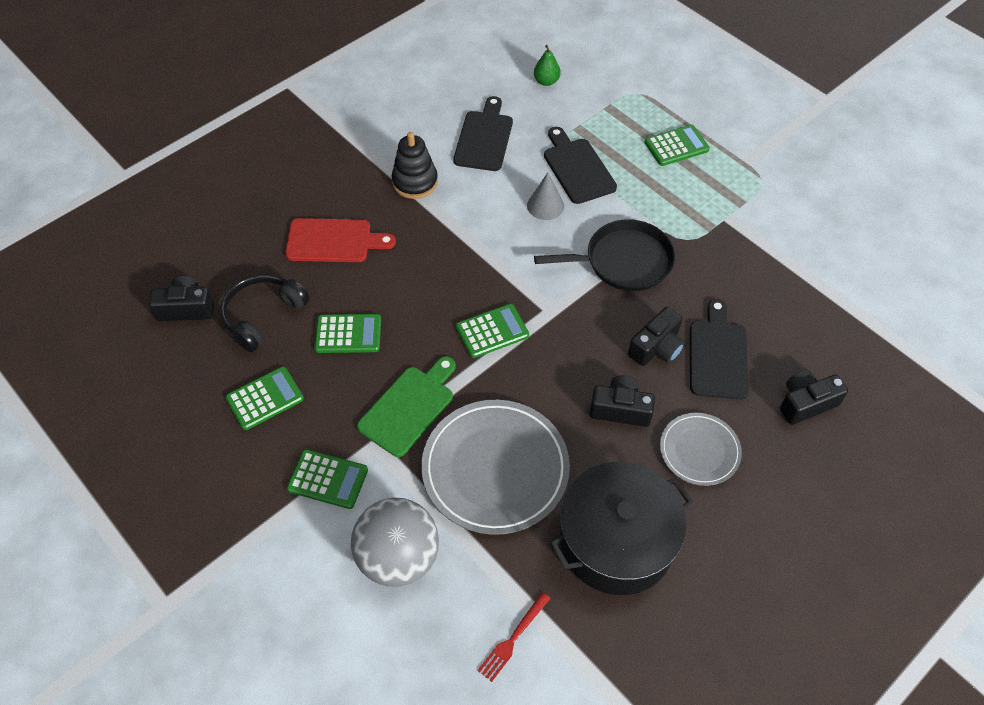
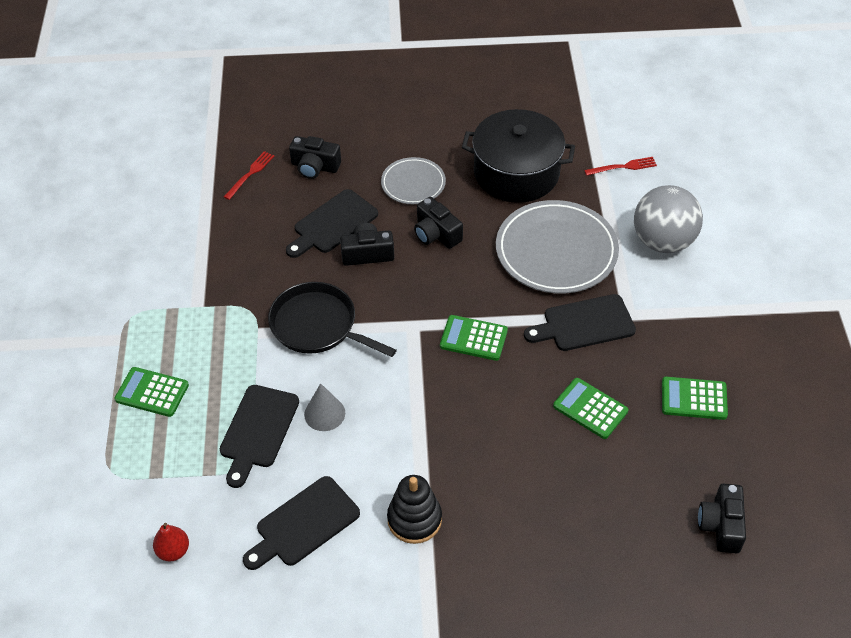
camera: 140 degrees left, 5 degrees down
(186, 308) = (721, 525): black camera -> black camera turned 60 degrees clockwise
(262, 316) = (654, 472): black headphones -> none
(328, 479) = (680, 313): green calculator -> none
(334, 241) = (540, 506): red cutting board -> none
(409, 407) = (584, 324): green cutting board -> black cutting board
(546, 81) = (173, 551): green pear -> red pear
(847, 354) = (250, 174): none -> red fork

